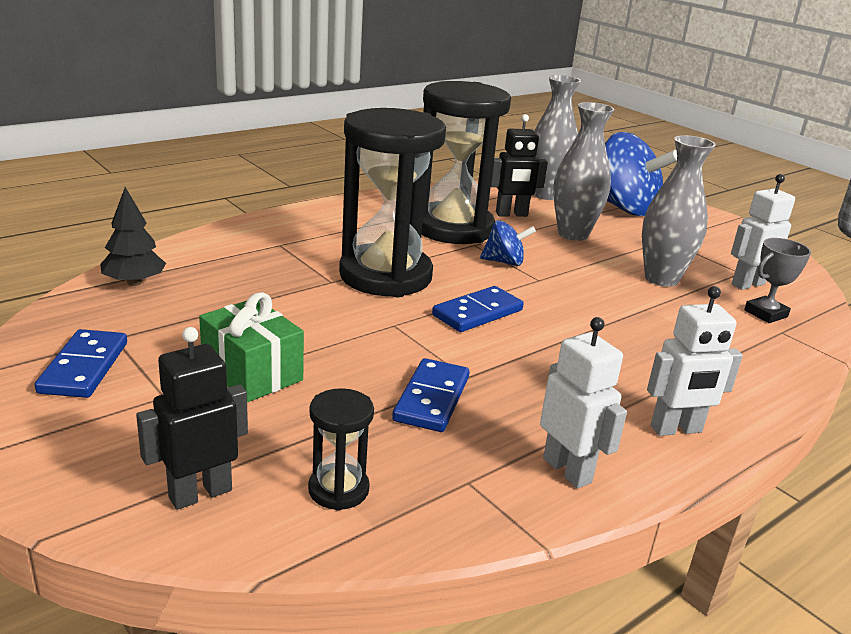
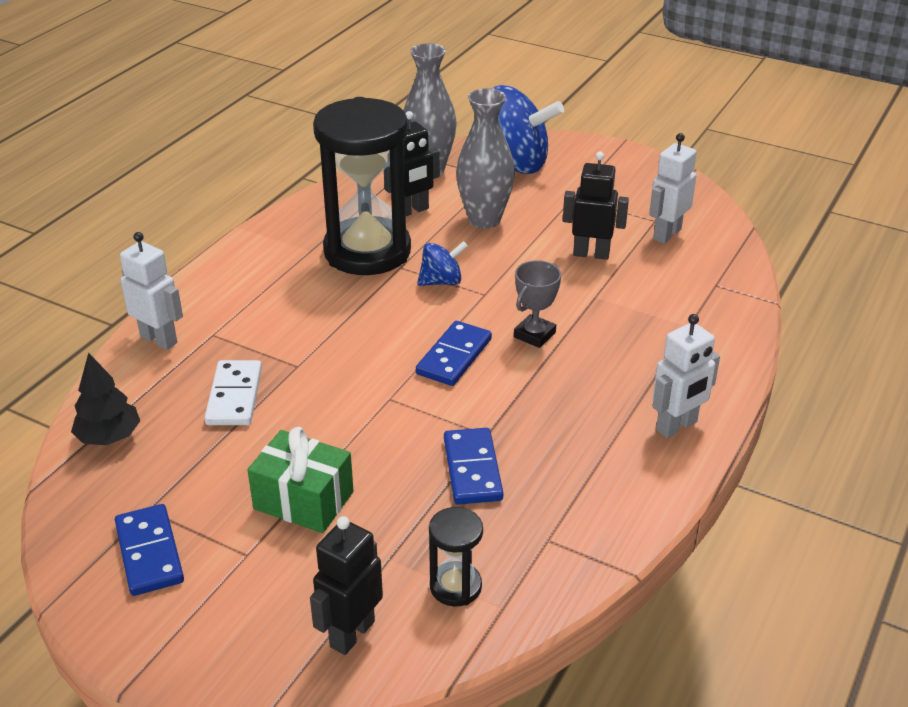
camera: 20 degrees left, 10 degrees up
(260, 286) = (234, 396): none -> white domino
(385, 276) = (343, 340): black hourglass -> none
(567, 470) = (615, 499): white robot -> white robot (159, 339)
(661, 279) = (591, 254): grey vase -> black robot
(765, 313) = (695, 267): grey trophy -> grey trophy (534, 335)

